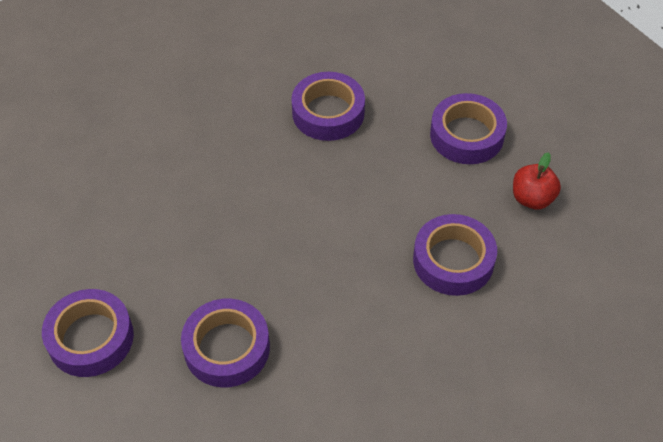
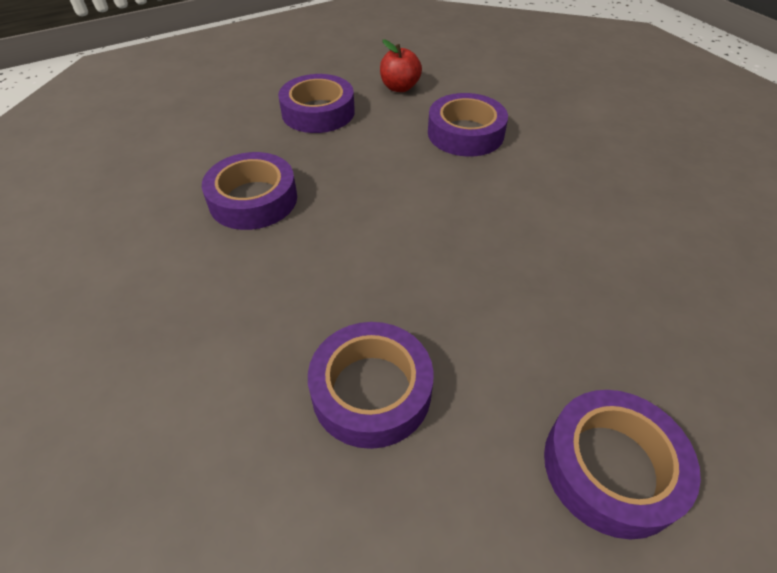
camera: 85 degrees left, 5 degrees down
(227, 348) = (593, 302): purple tape -> purple tape (371, 390)

